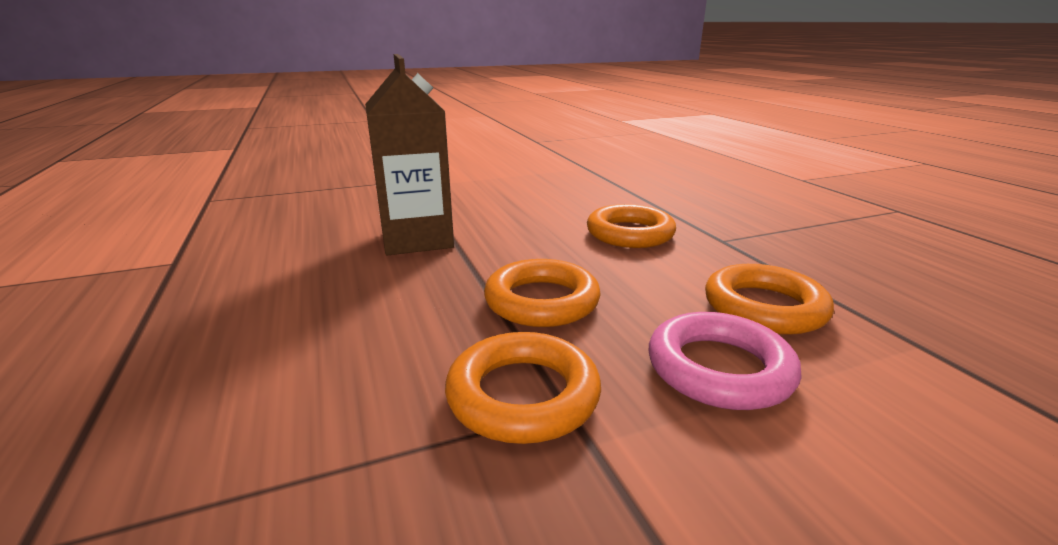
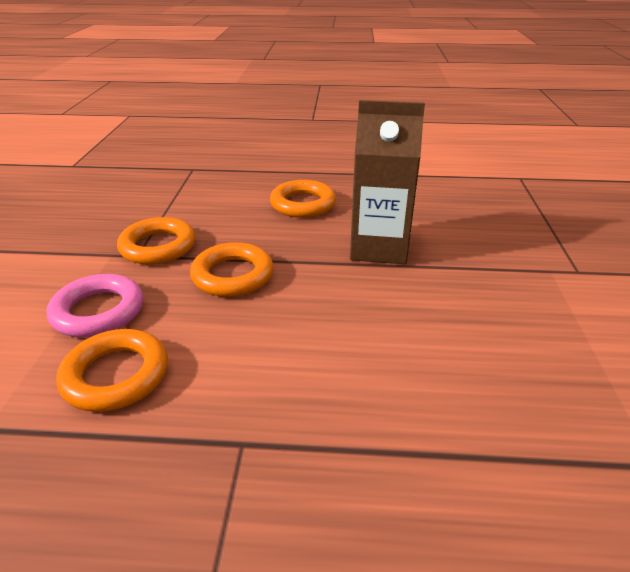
camera: 115 degrees right, 10 degrees up
(630, 233) = (314, 371): orange ring -> orange ring (303, 204)

